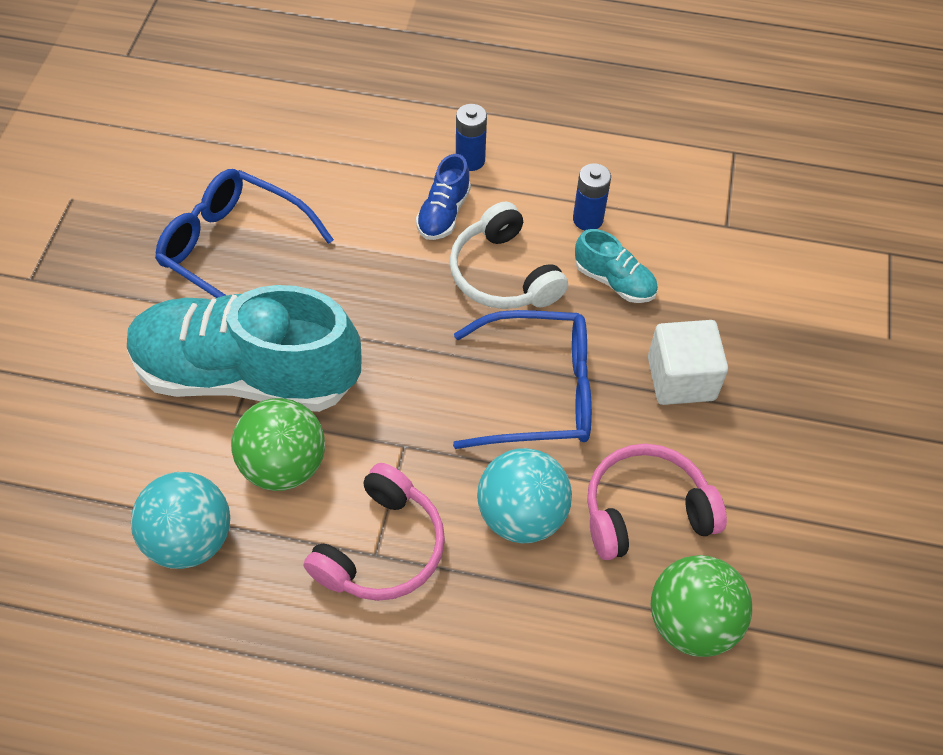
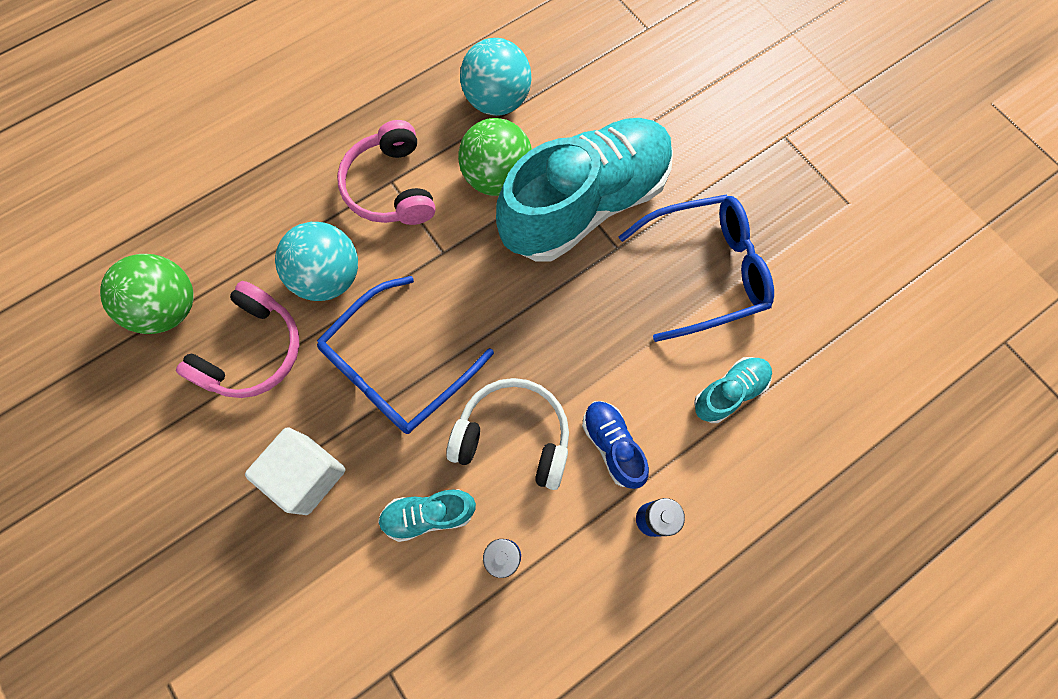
camera: 135 degrees right, 15 degrees up
(328, 175) = (729, 392): none -> turquoise shoe

